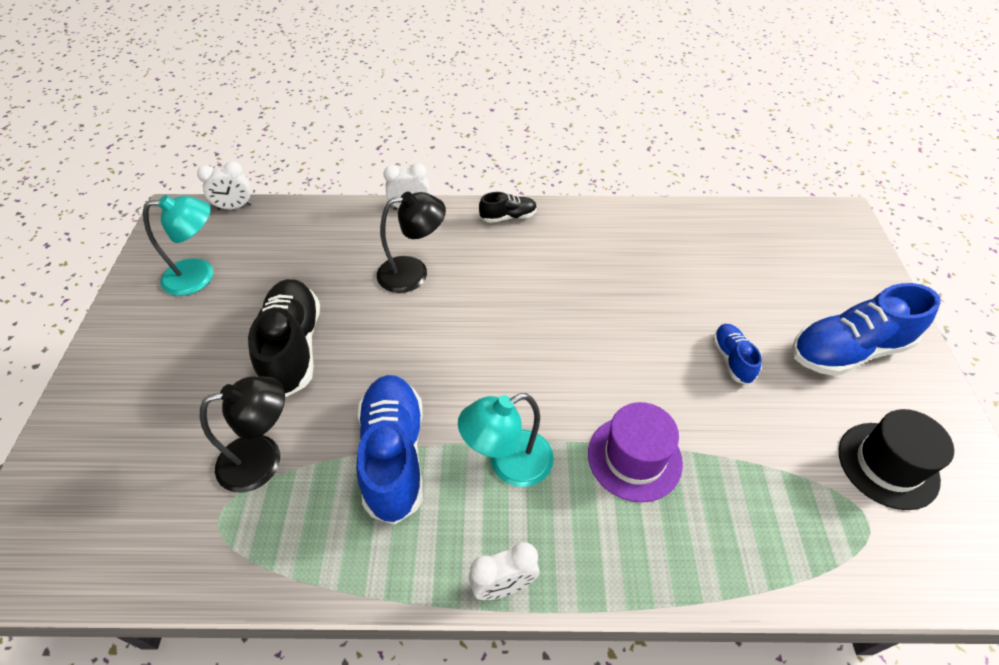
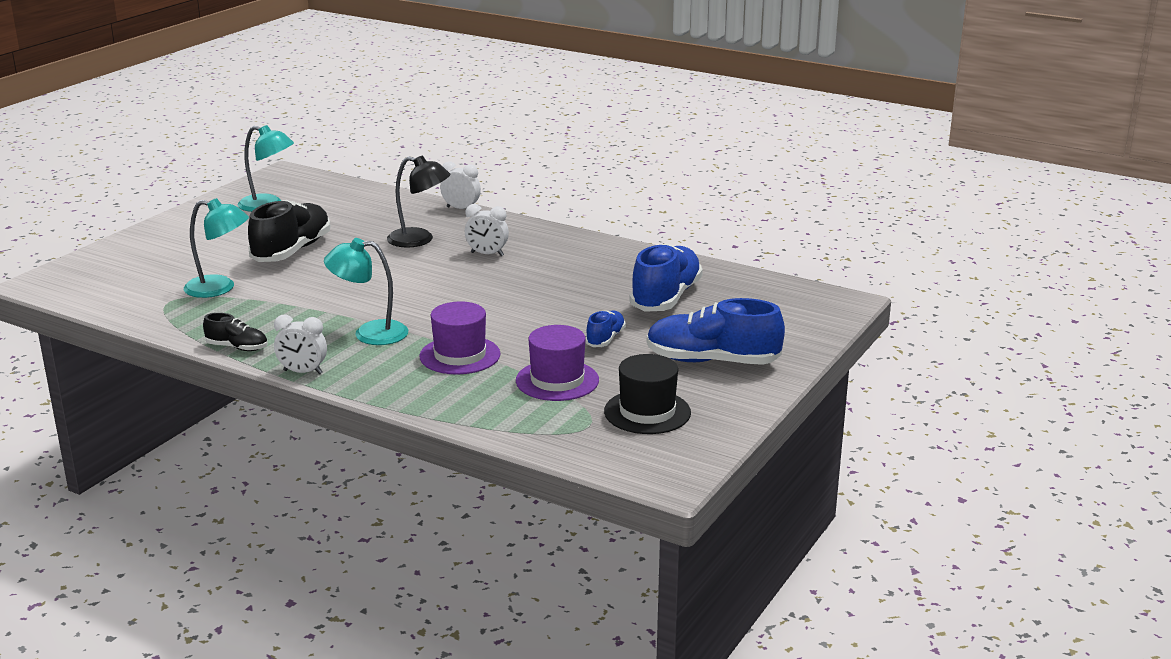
camera: 30 degrees right, 25 degrees down
(235, 207) = (330, 179): white clock -> white clock (487, 254)
(263, 458) = (219, 288): black lamp -> turquoise lamp
(394, 455) = (300, 309): blue shoe -> blue shoe (666, 298)
(508, 217) = (533, 231): black shoe -> black shoe (237, 347)
(763, 454) = (557, 380): none -> purple hat

